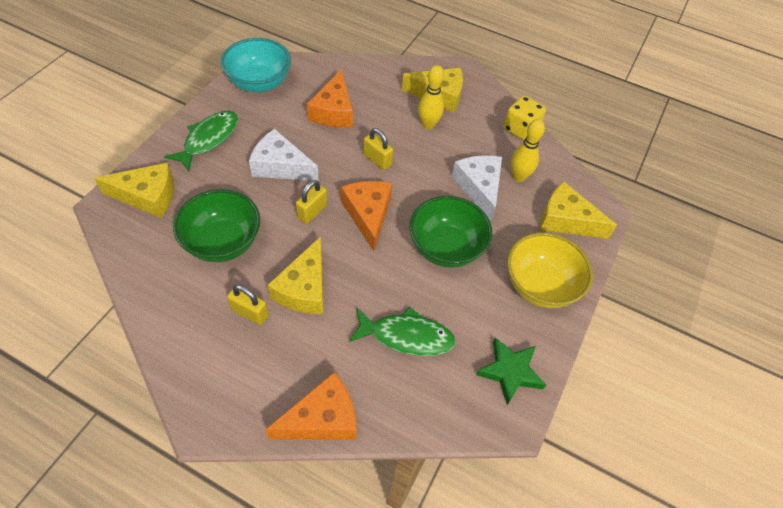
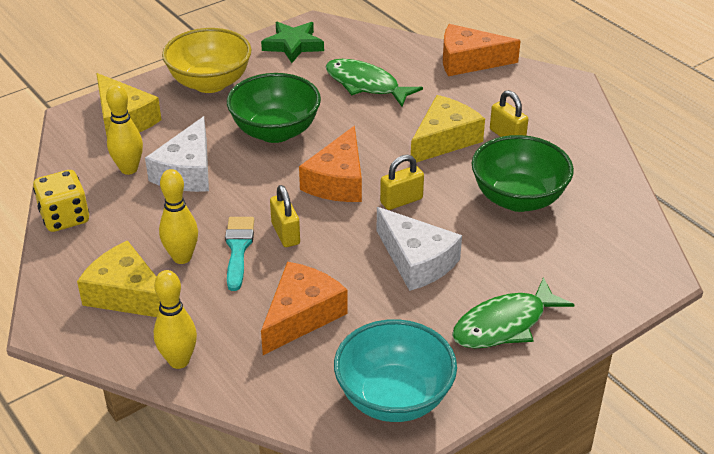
camera: 150 degrees left, 15 degrees down
(147, 196) = (602, 272): yellow cheese -> none
(382, 71) = (179, 361): none -> yellow bowling pin
(399, 140) = (238, 249): none -> turquoise brush

